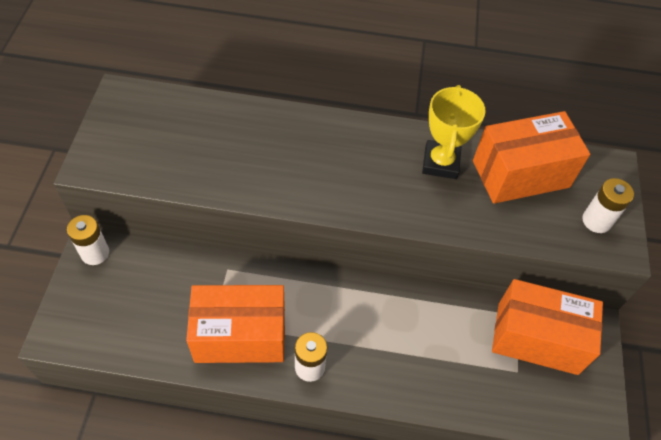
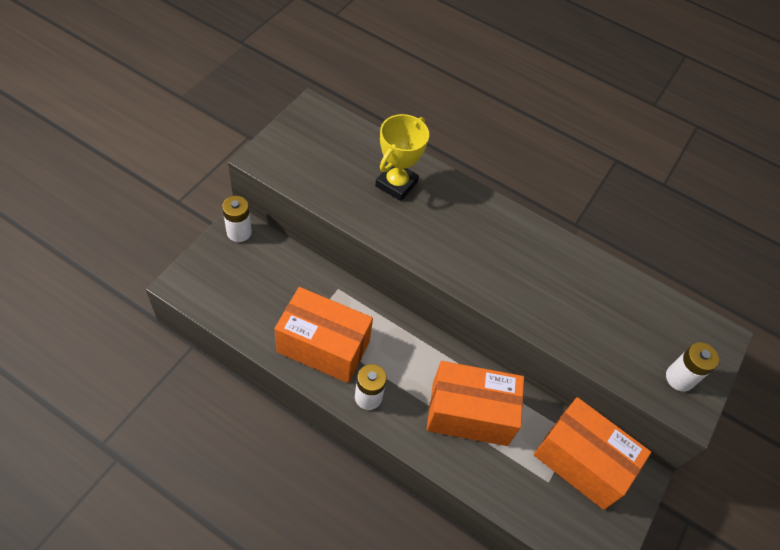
camera: 20 degrees right, 0 degrees up
(440, 163) = (558, 270): yellow trophy -> yellow trophy (396, 184)
(520, 174) = (628, 308): orange box -> orange box (469, 413)

